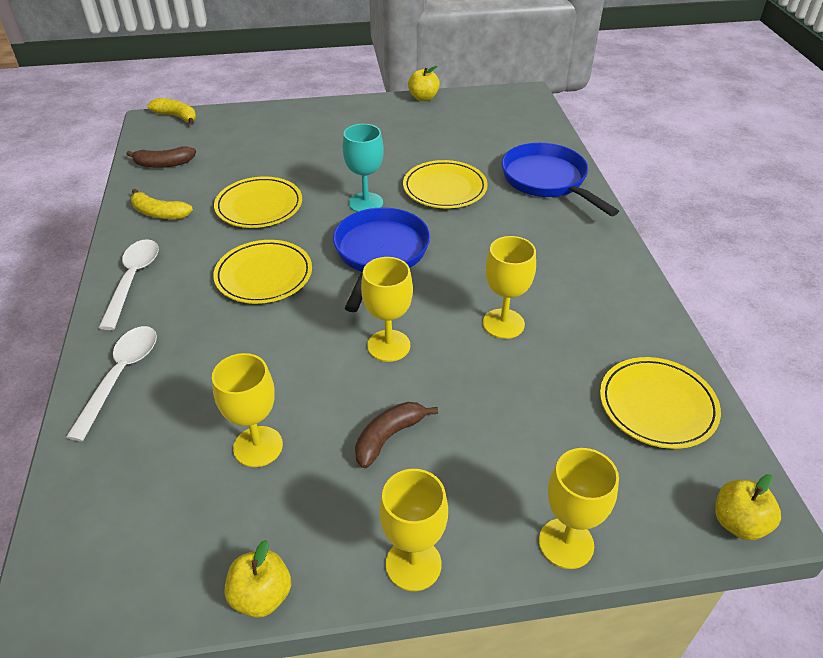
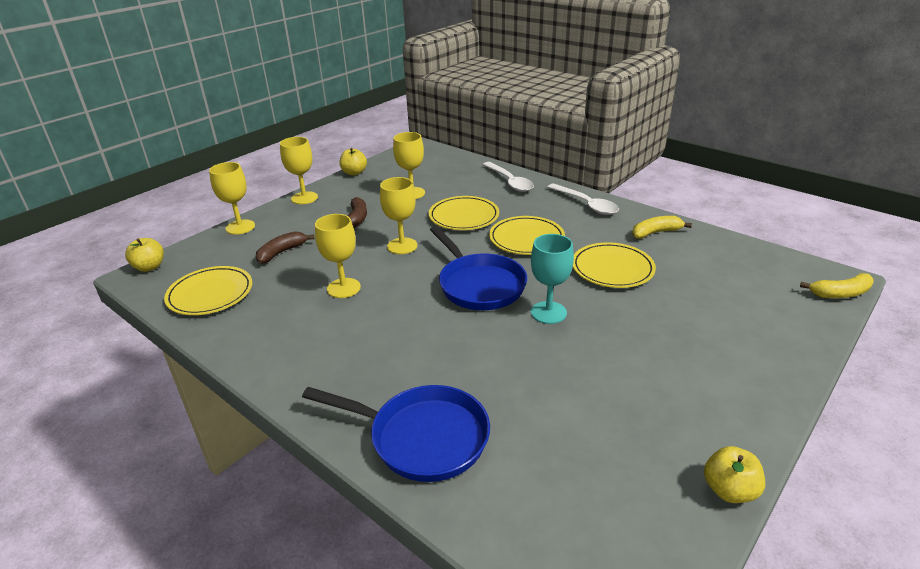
camera: 140 degrees right, 10 degrees down
(164, 164) = (736, 257): brown banana -> brown banana (282, 252)
(445, 188) = (509, 364): yellow plate -> yellow plate (464, 216)

